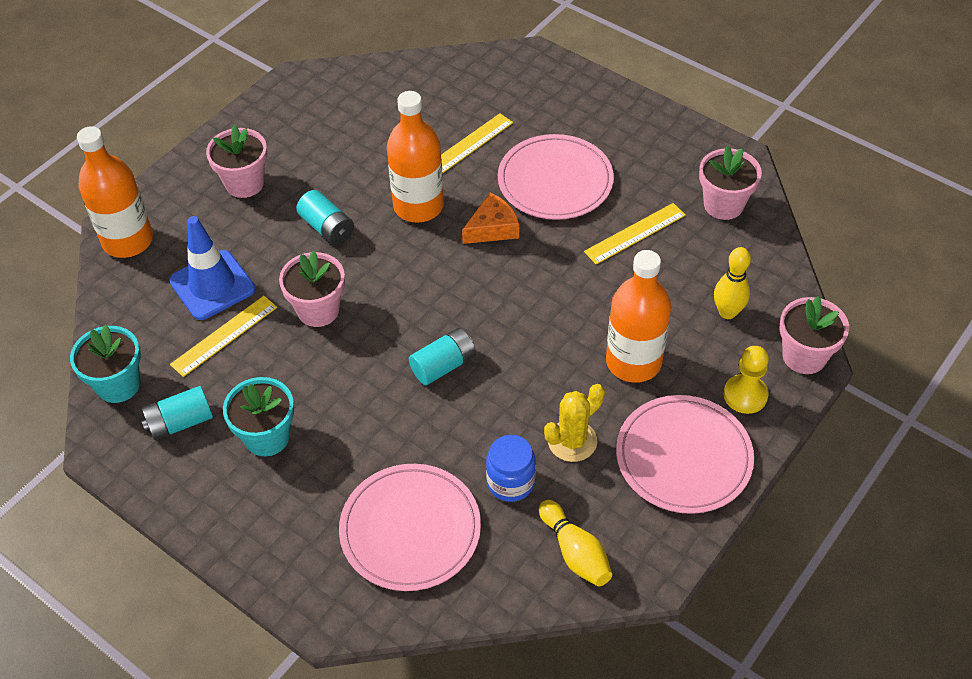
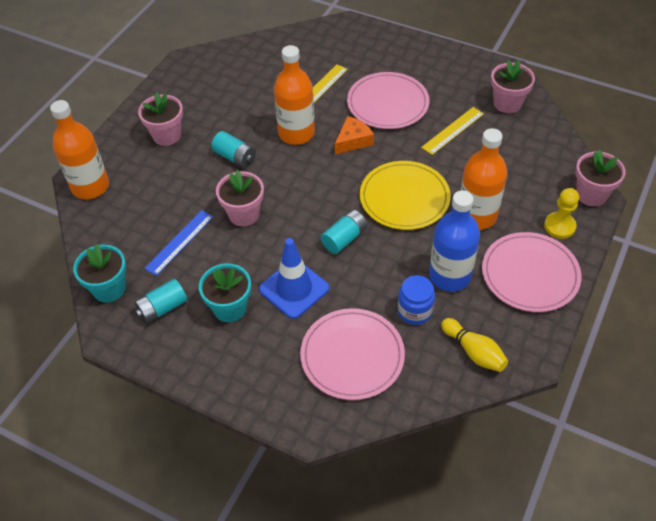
camera: 10 degrees left, 0 degrees up
(212, 285) = (161, 208): blue traffic cone -> blue traffic cone (294, 289)
(224, 335) = (179, 242): yellow ruler -> blue ruler
(541, 320) = (404, 198): none -> yellow plate
(572, 441) = (450, 276): yellow cactus -> blue bottle
(727, 312) = (531, 173): yellow bowling pin -> none

